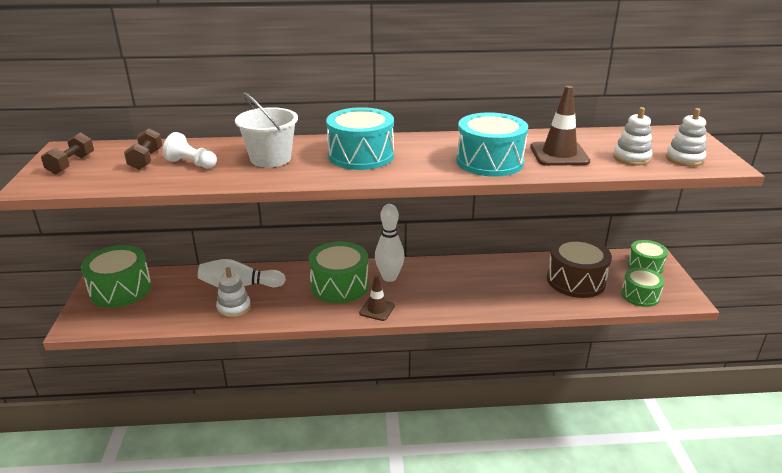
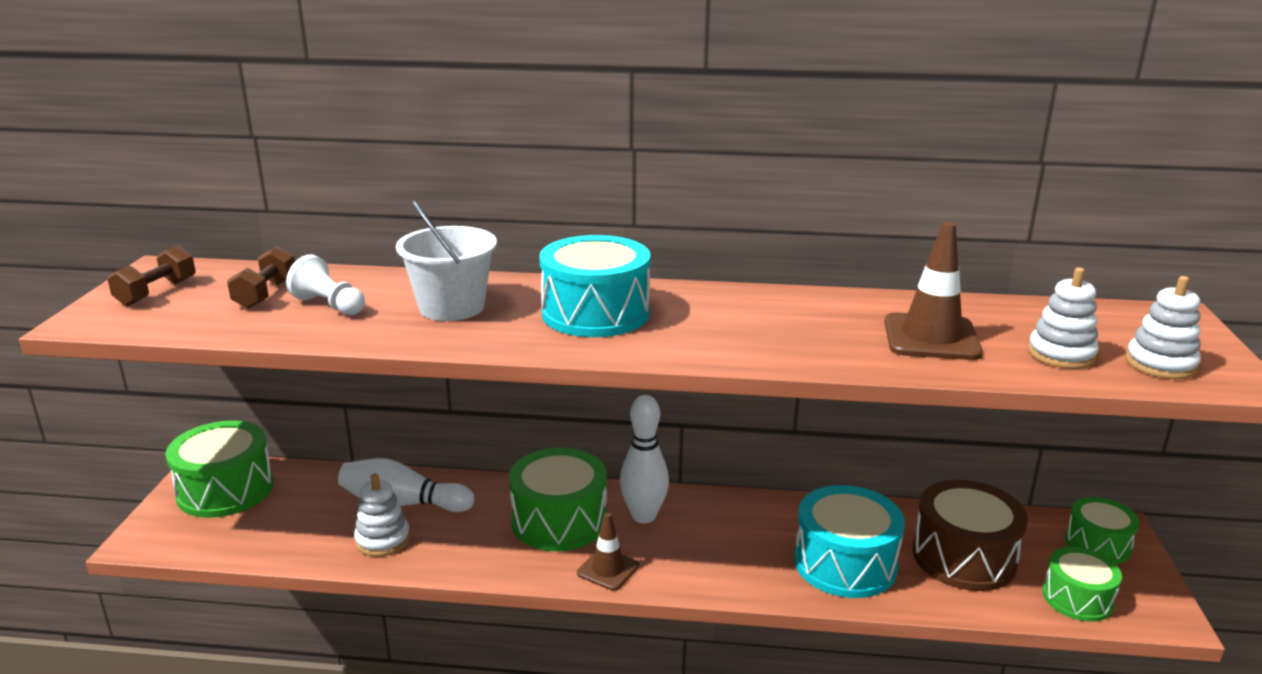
camera: 10 degrees right, 5 degrees down
(489, 161) = (805, 340): turquoise drum -> turquoise drum (845, 563)

